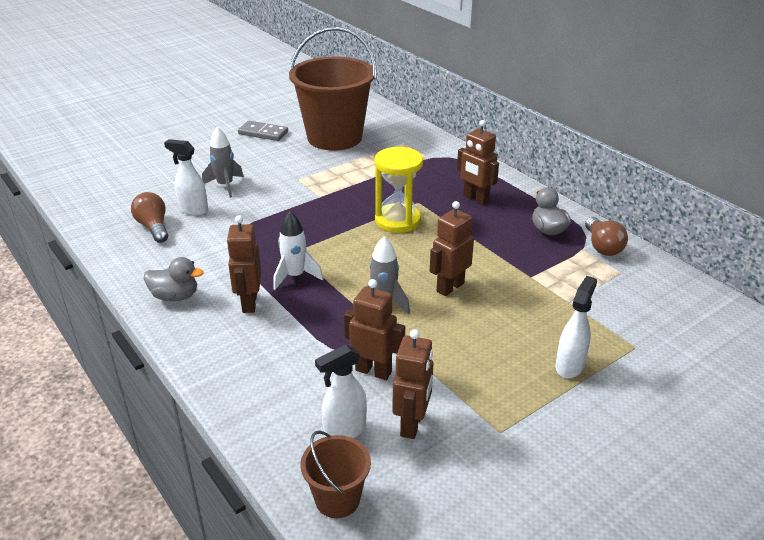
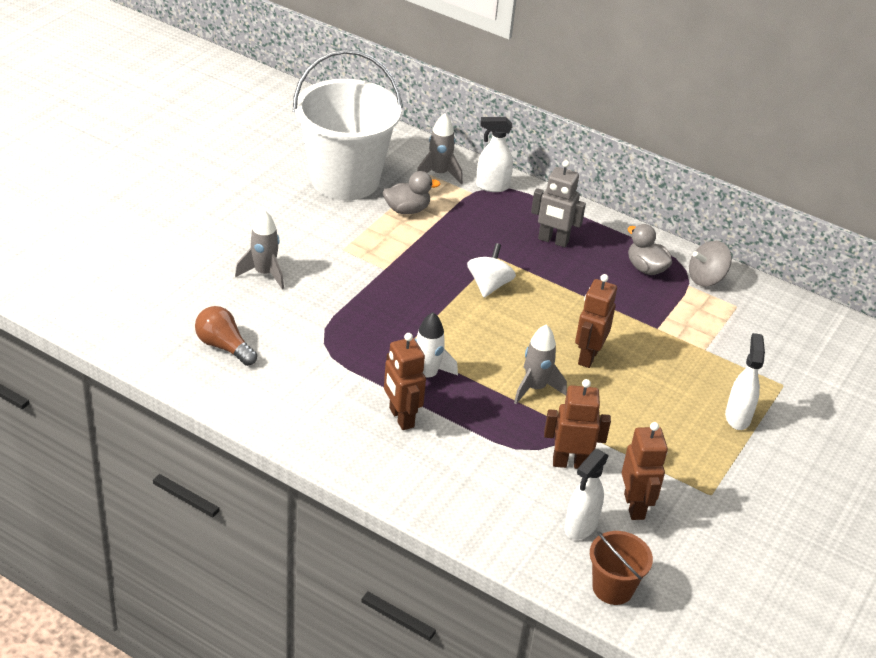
camera: 25 degrees left, 5 degrees up
(175, 296) = (317, 427): grey duck -> grey duck (407, 210)
(193, 210) = (252, 314): white spray bottle -> white spray bottle (492, 186)
(263, 133) = (253, 187): grey domino -> none
(334, 137) = (345, 180): brown bucket -> white bucket
(397, 221) = (489, 285): yellow hourglass -> white spinning top
(411, 143) = (439, 174): none -> grey rocket
(475, 198) = (553, 240): brown robot -> grey robot
(602, 246) = (706, 278): brown light bulb -> grey spinning top

